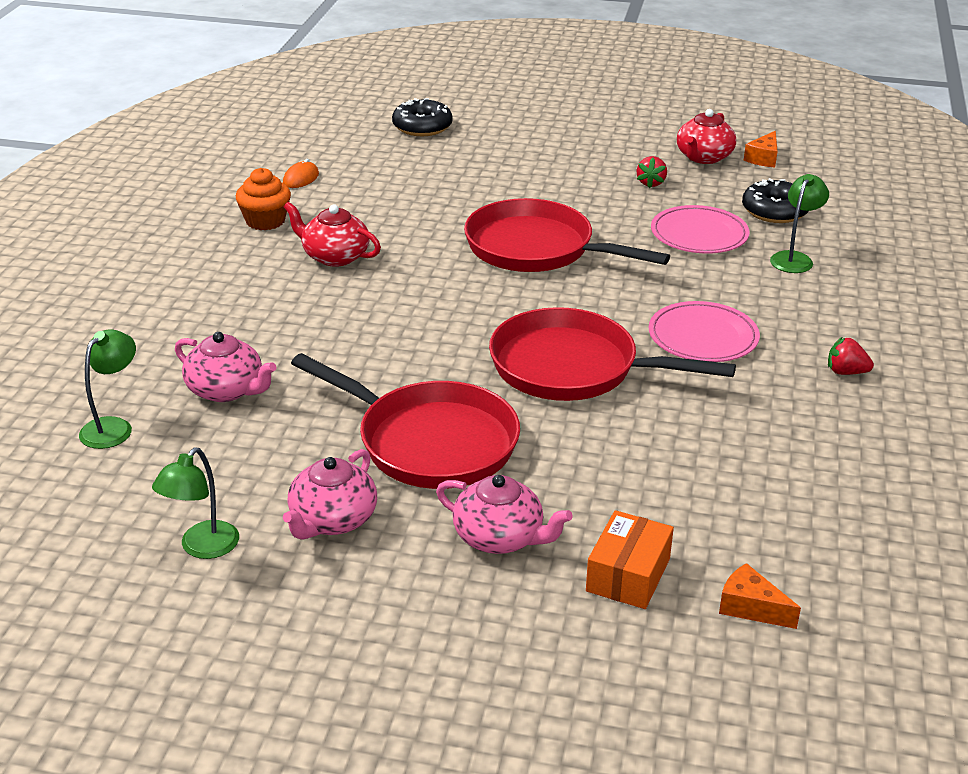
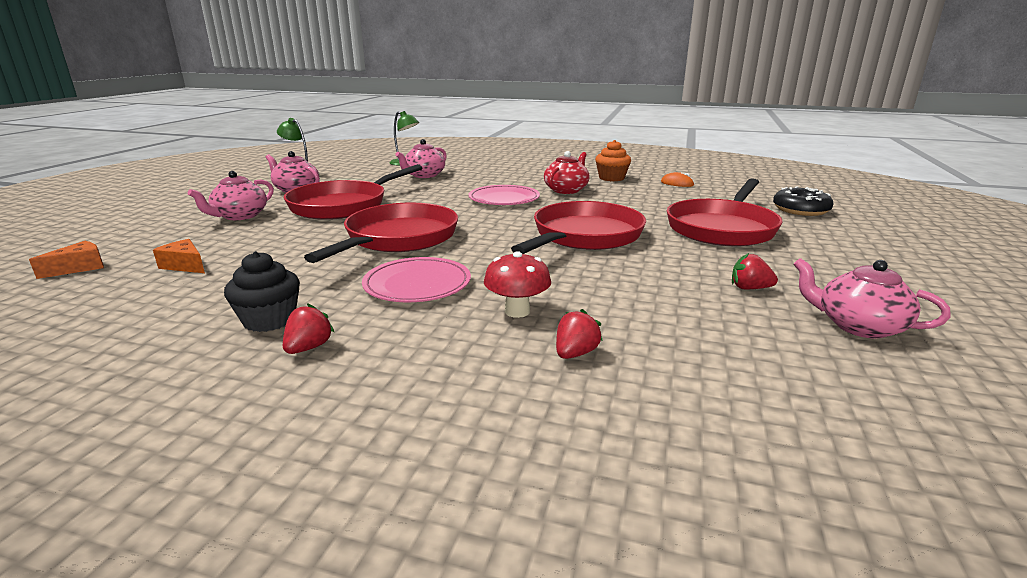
camera: 95 degrees right, 10 degrees down
(494, 174) = (722, 228): none -> red pan
(628, 575) = (164, 240): orange box -> none
(699, 234) = (627, 302): pink plate -> pink plate (504, 199)
(703, 157) = (858, 326): red teapot -> pink teapot
(738, 282) = (517, 311): none -> red mushroom
(763, 158) = (903, 373): orange cheese -> orange cheese (185, 265)
(774, 211) = (713, 358): black donut -> none
(794, 258) = (575, 353): green lamp -> red strawberry
(811, 405) = (269, 320): none -> black cupcake

